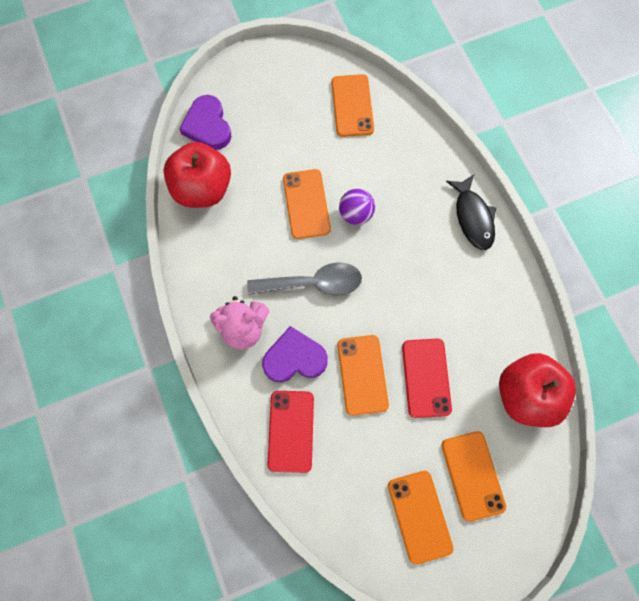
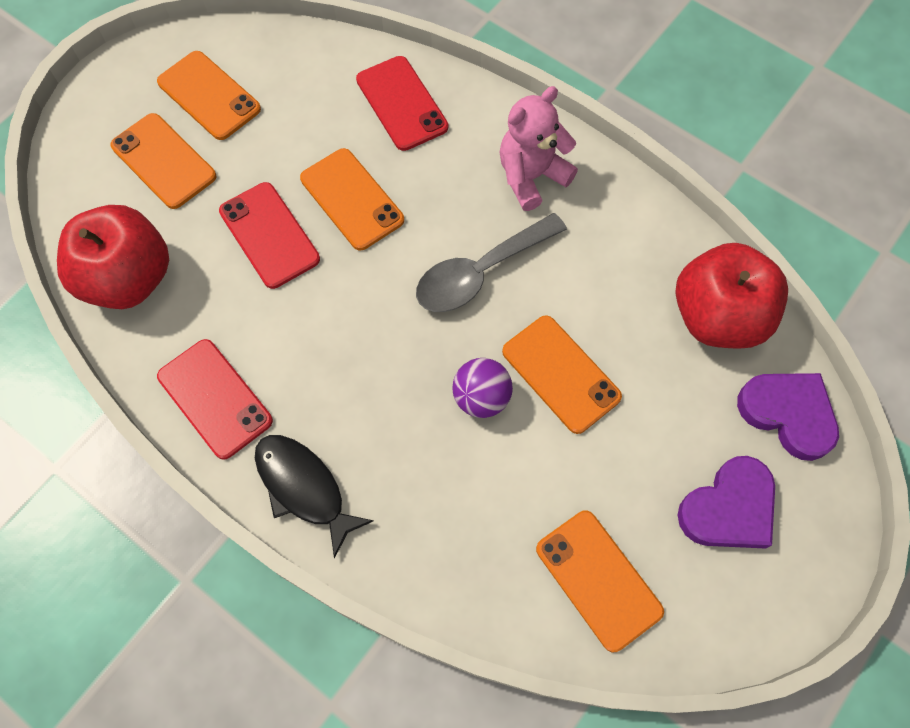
camera: 150 degrees right, 5 degrees down
(294, 358) = (446, 176): purple heart -> purple heart (729, 508)
(501, 290) = (215, 398): none -> red phone

